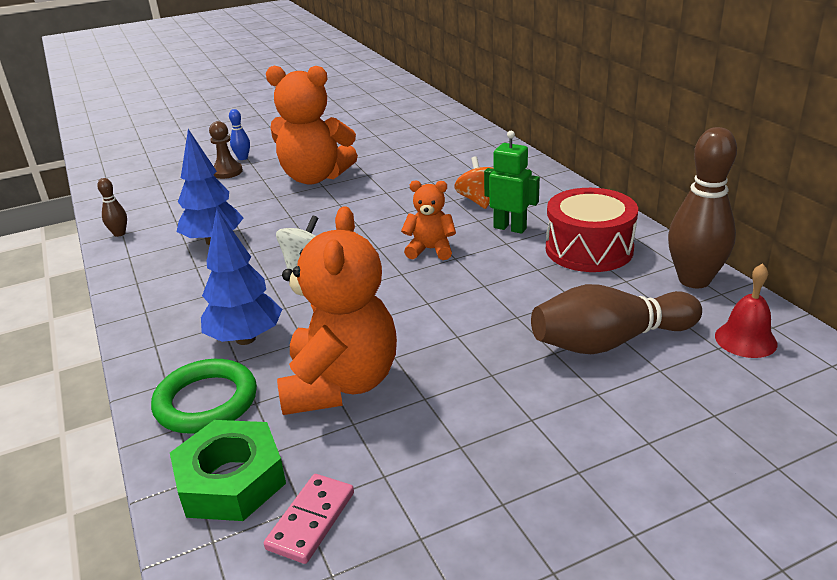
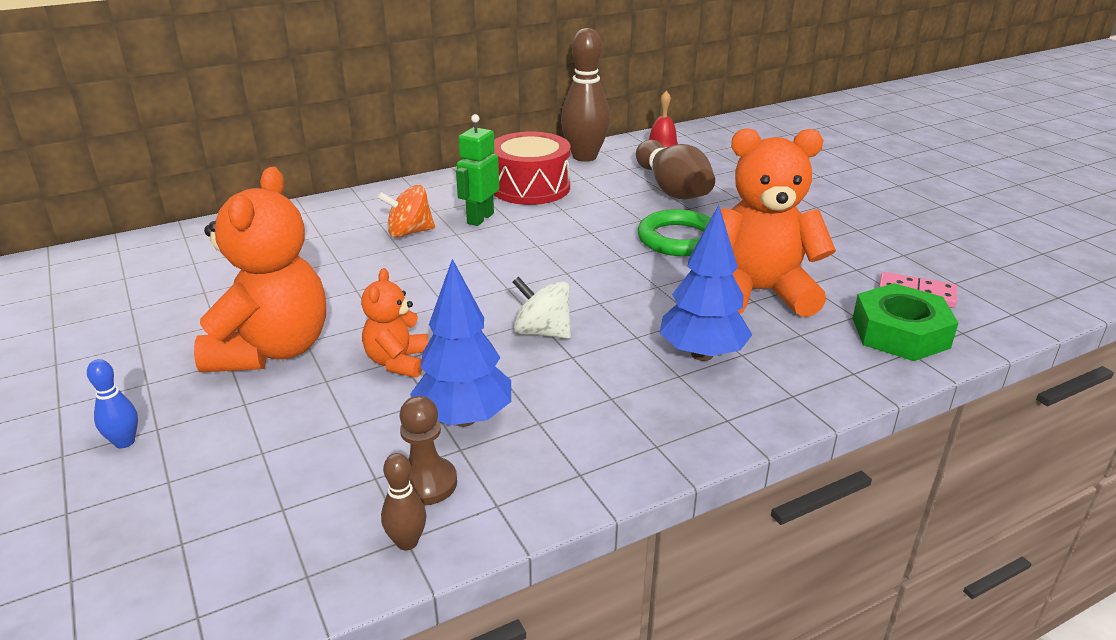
camera: 95 degrees left, 0 degrees up
(206, 401) = (811, 362): green ring -> green ring (678, 239)
(227, 172) = (185, 451): brown pawn -> brown pawn (426, 483)
(430, 250) = (519, 258): orange teddy bear -> orange teddy bear (398, 362)

